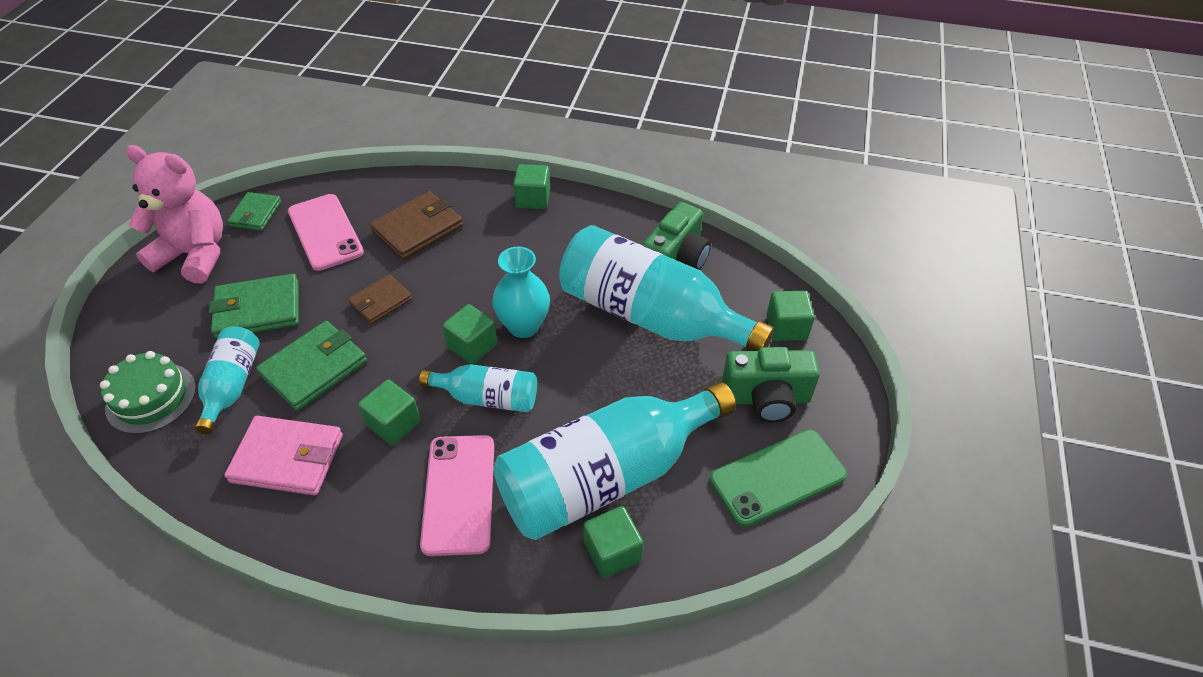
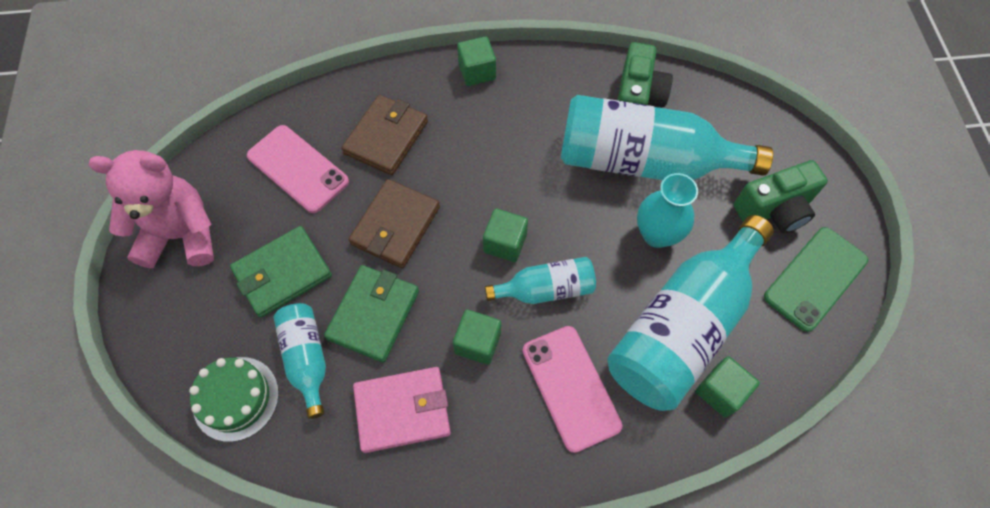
camera: 20 degrees left, 15 degrees up
(255, 214) = (215, 170): green wallet -> none
(381, 301) = (395, 226): brown wallet -> brown wallet, size x1.58
(524, 326) = (539, 208): turquoise vase -> turquoise vase (657, 234)
(786, 328) = (759, 136): green cube -> none

